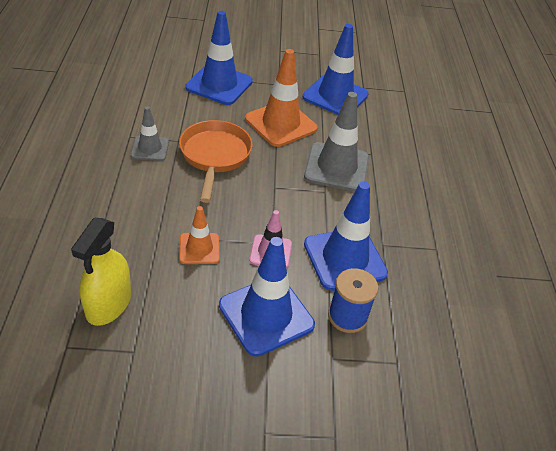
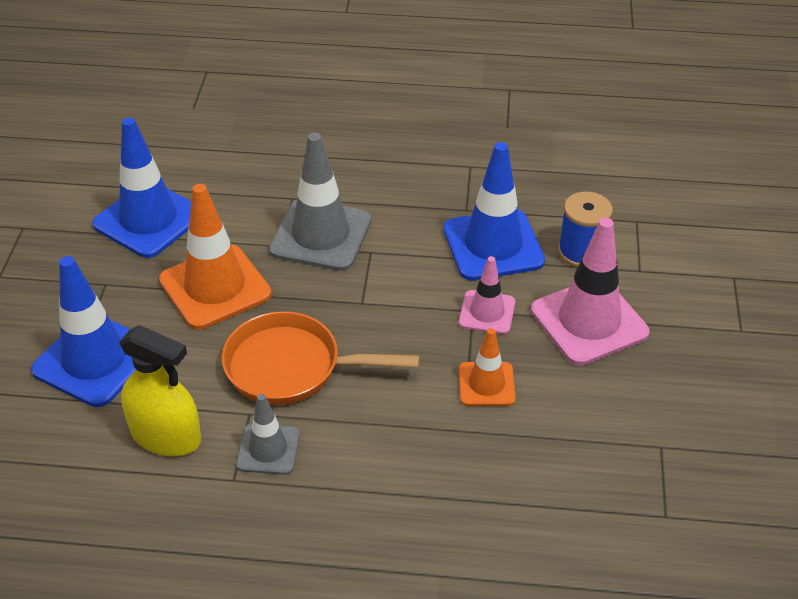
camera: 80 degrees left, 0 degrees up
(108, 304) = (592, 477): yellow spray bottle -> yellow spray bottle (166, 436)
(266, 315) = (589, 321): blue traffic cone -> pink traffic cone

